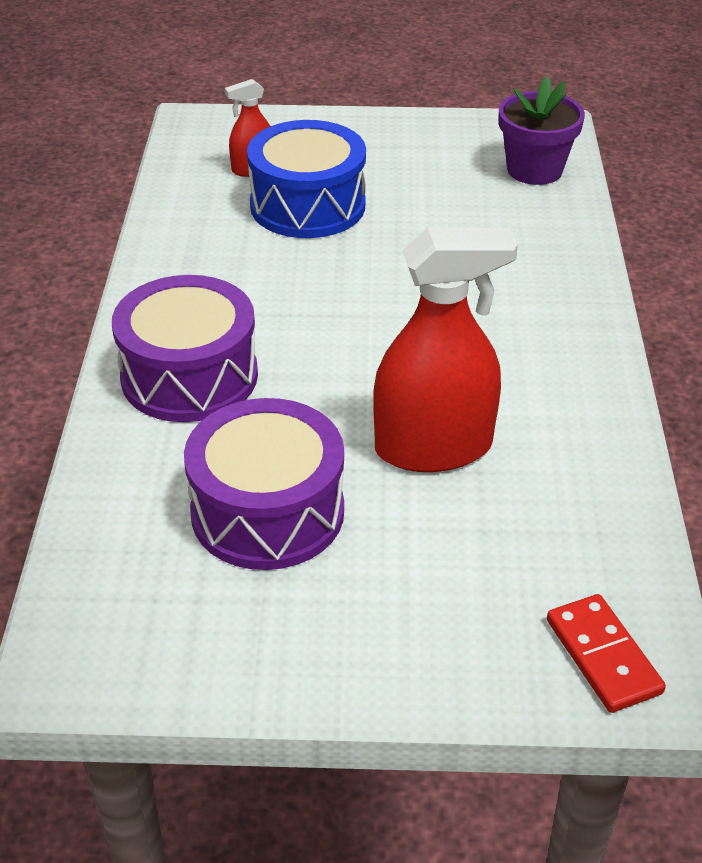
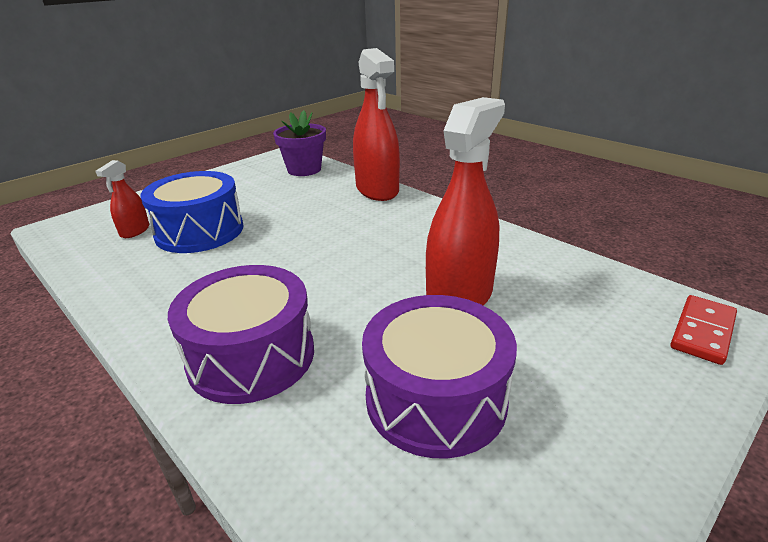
camera: 45 degrees left, 10 degrees down
(572, 257) = (377, 190): none -> red spray bottle
(603, 656) = (702, 332): red domino -> red domino turned 75 degrees counterclockwise

